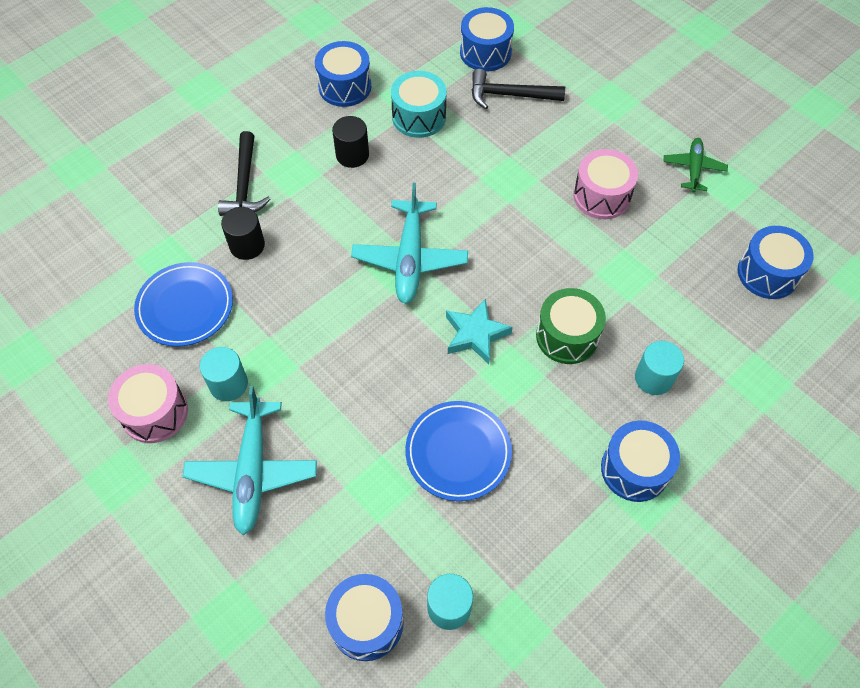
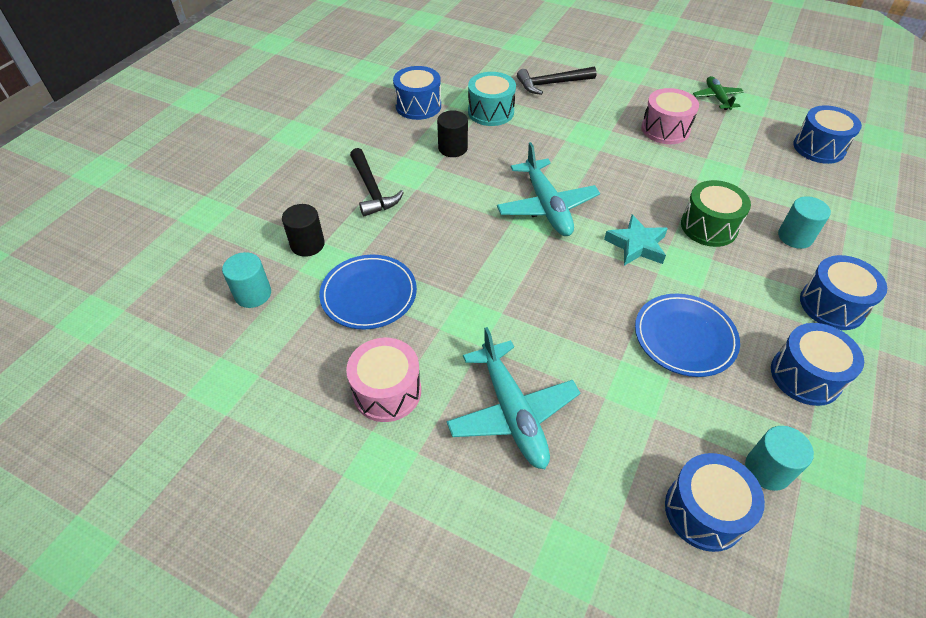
camera: 20 degrees left, 10 degrees down
(228, 384) = (446, 345): turquoise cylinder -> turquoise cylinder (253, 294)
(247, 245) = (400, 233): black cylinder -> black cylinder (307, 244)
(485, 52) = (515, 63): blue drum -> blue drum (805, 376)

